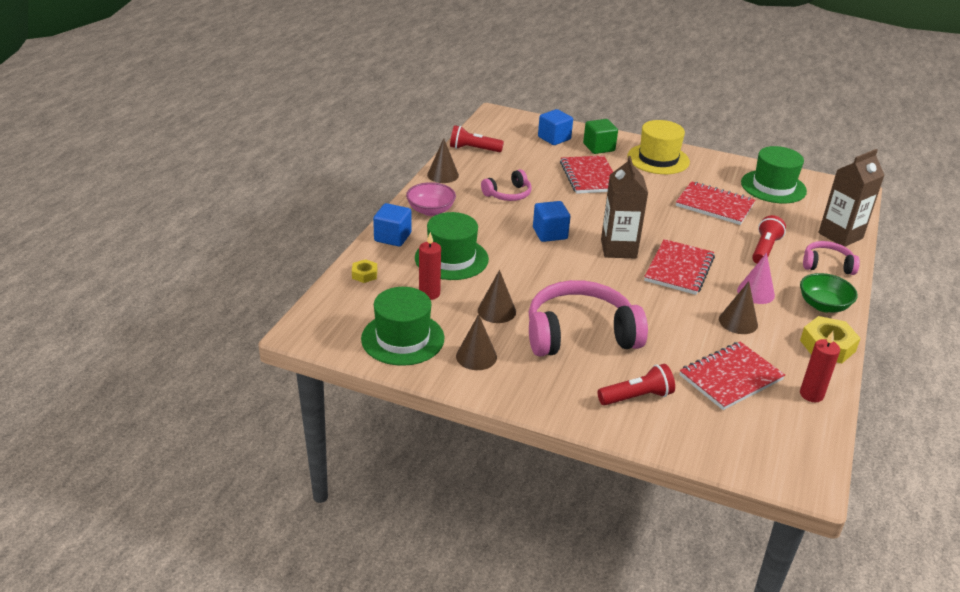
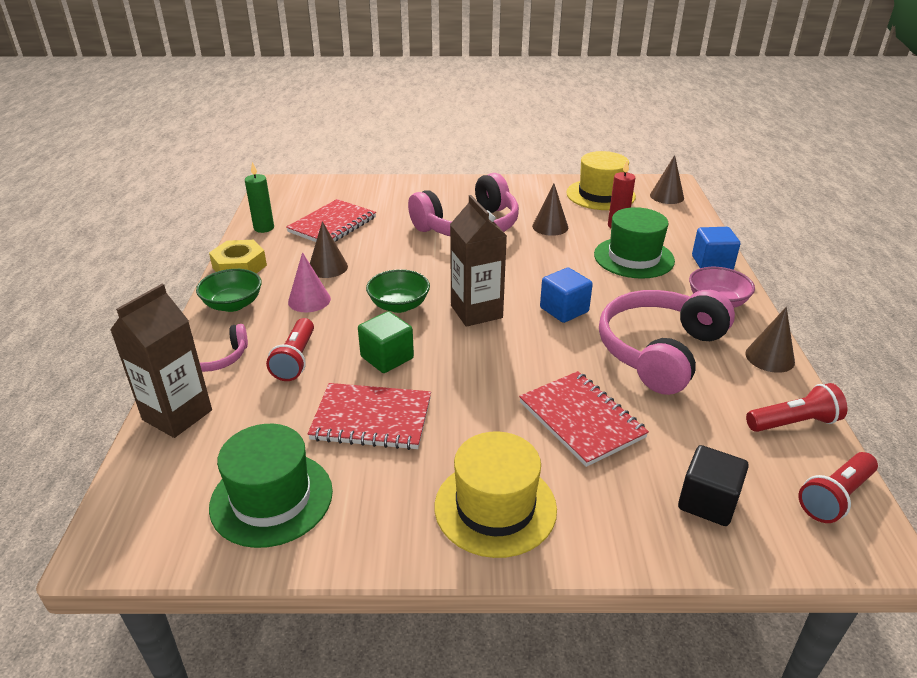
camera: 160 degrees right, 0 degrees up
(364, 274) = (687, 227): yellow nut -> none
(402, 338) = (600, 195): green hat -> yellow hat
(476, 356) = (537, 196): brown cone -> brown cone (667, 196)
(508, 194) = (659, 351): pink headphones -> pink headphones, size x1.95
(554, 138) = (707, 502): blue cube -> black cube
(599, 147) = (615, 503): green cube -> green cube (387, 358)
(637, 397) = (404, 199): red flashlight -> red flashlight (835, 497)
(679, 269) = (399, 305): red notebook -> green bowl
(811, 394) = (264, 228): red candle -> green candle

